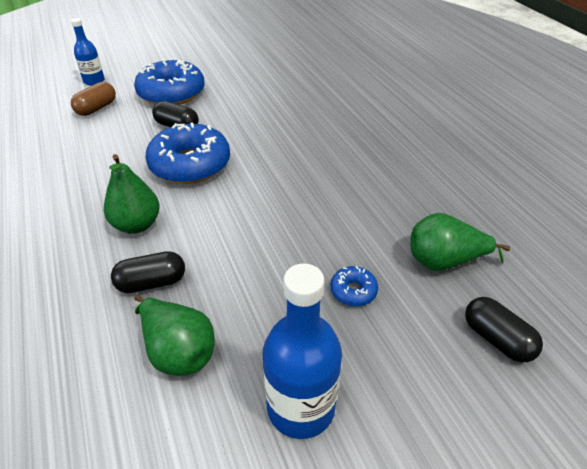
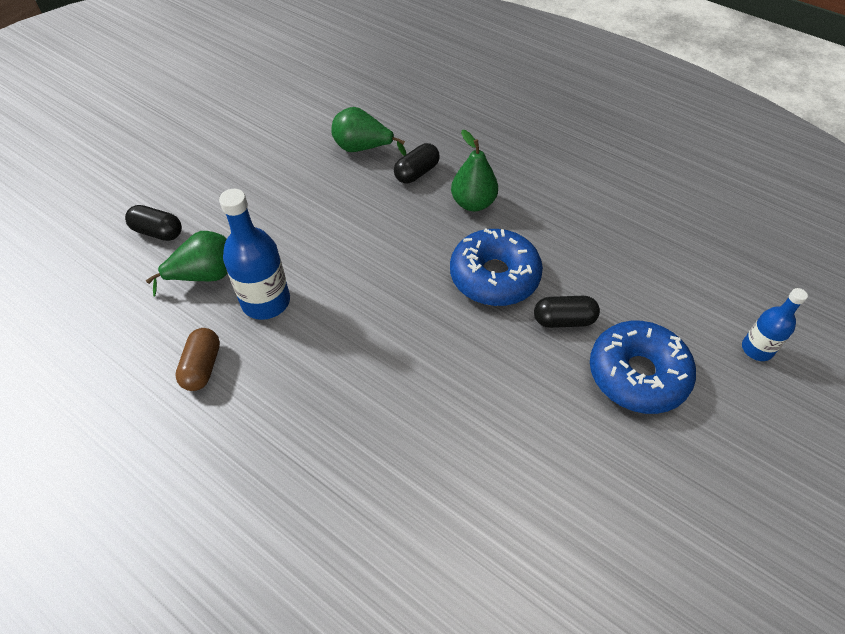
camera: 150 degrees right, 10 degrees up
(96, 108) = (681, 304): brown capsule -> brown capsule (202, 367)
(301, 407) = (273, 152): blue bottle -> blue bottle (266, 302)
(353, 291) = (271, 223): blue donut -> none

